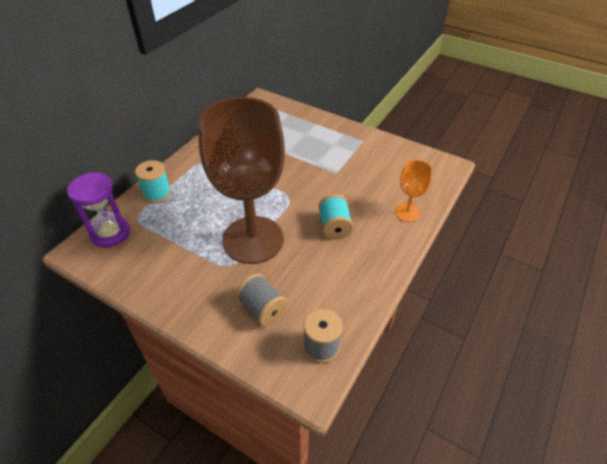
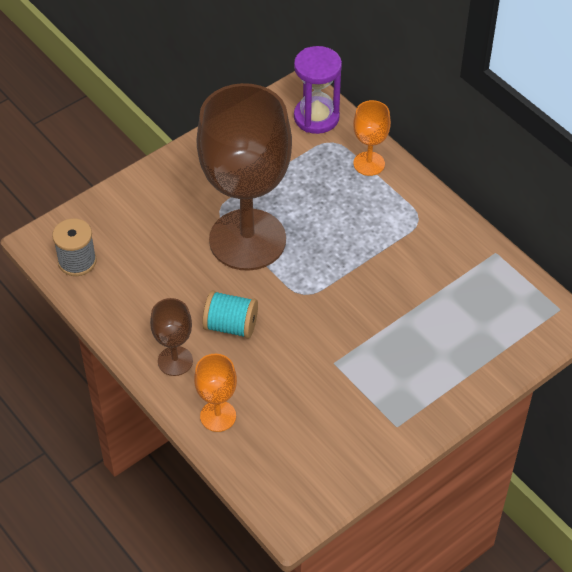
camera: 110 degrees right, 5 degrees up
(157, 194) = (369, 163): turquoise spool -> orange goblet
(262, 308) = (146, 226): grey spool -> none
(380, 247) = (175, 361): none -> brown goblet

